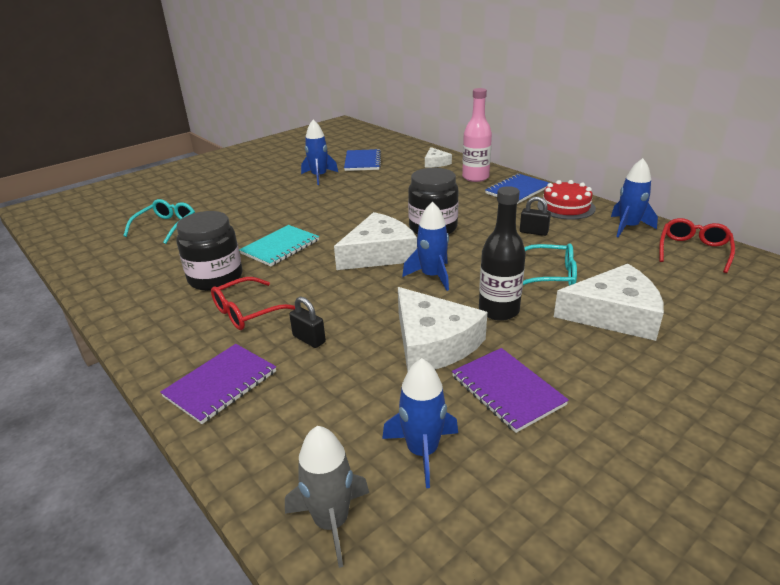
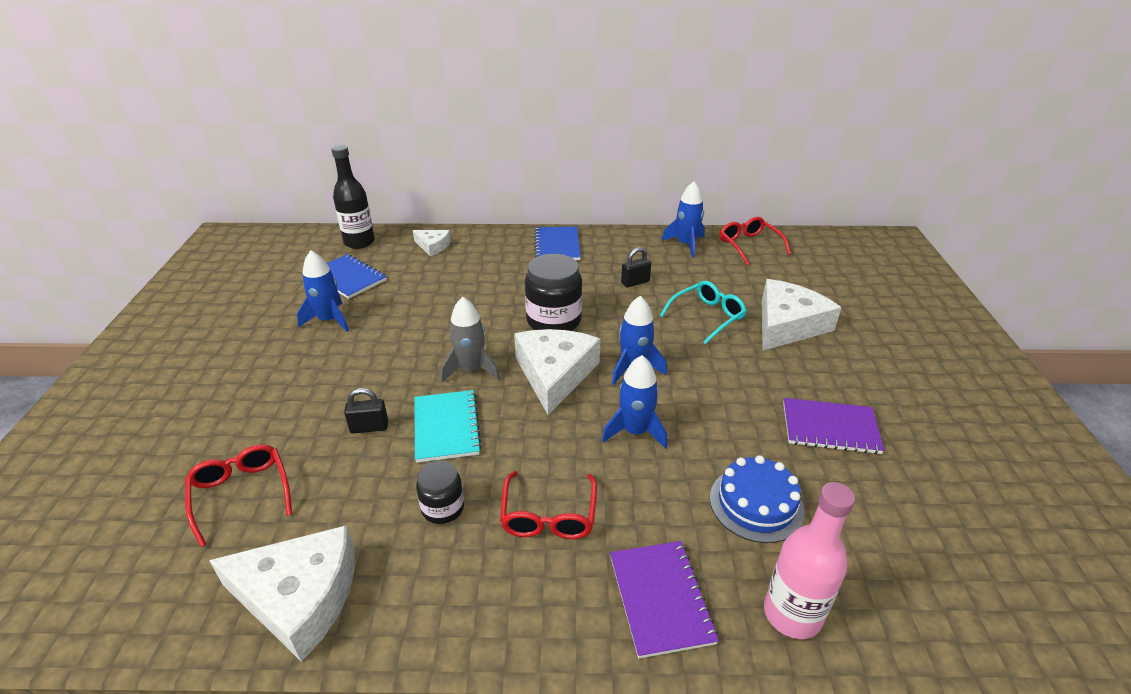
camera: 50 degrees left, 5 degrees up
(166, 227) = (241, 494): turquoise glasses -> red glasses
(215, 278) = (443, 508): black jar -> black jar, size x0.57
(309, 339) = (649, 497): black padlock -> black padlock (369, 427)
(331, 522) = (911, 612): grey rocket -> grey rocket (471, 370)
(360, 388) = (756, 504): none -> blue cake
(422, 451) = (865, 513): blue rocket -> blue rocket (635, 431)
(433, 343) = (733, 427): white cheese -> white cheese (299, 597)
(475, 177) = (499, 247): pink bottle -> pink bottle (792, 614)
(498, 310) = (726, 368): black bottle -> black bottle (359, 242)
(566, 207) = (618, 245): red cake -> none

